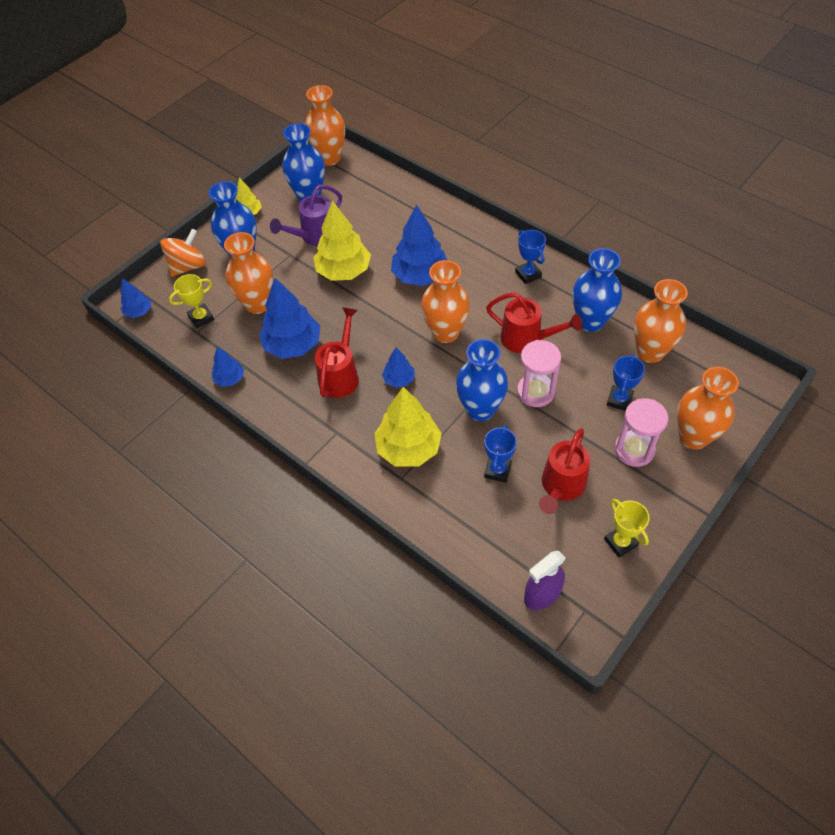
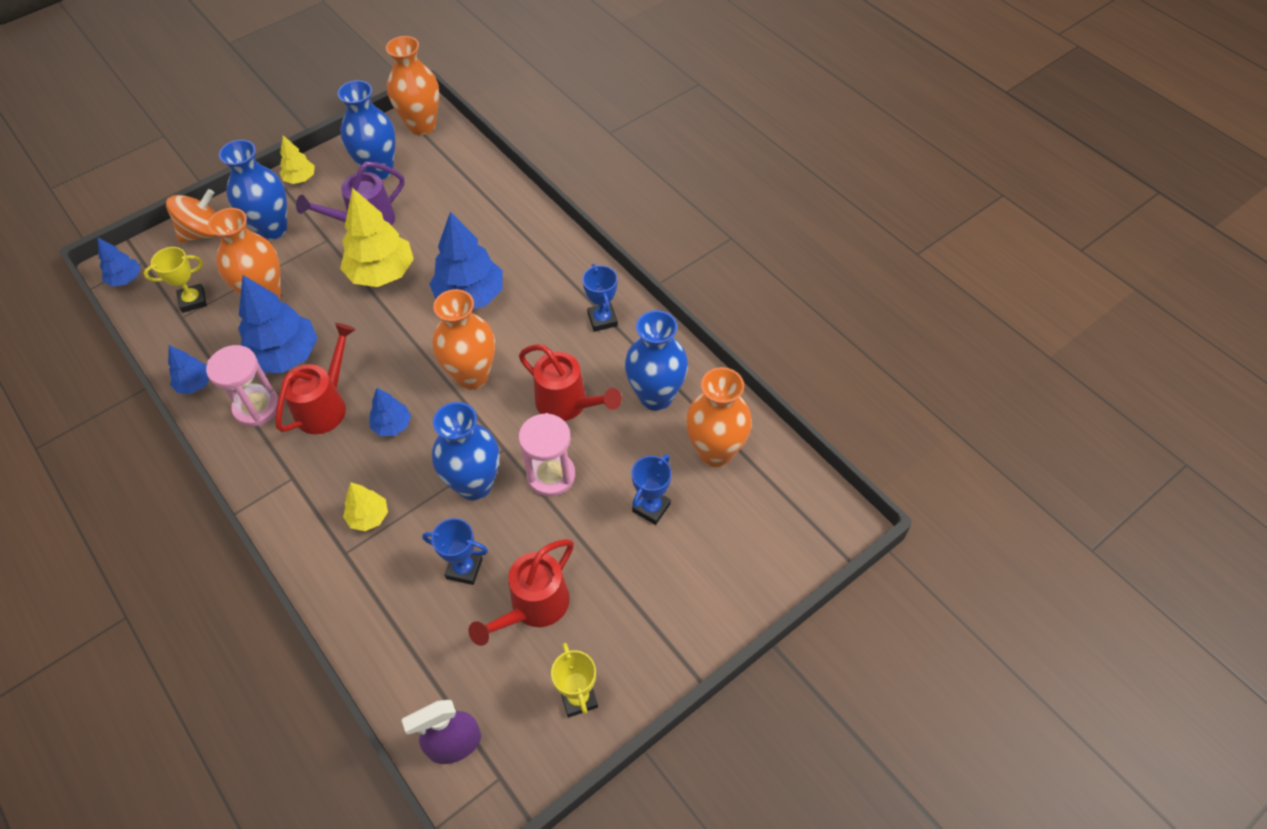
camera: 10 degrees right, 0 degrees up
(408, 448) = (368, 517): yellow tree -> yellow tree, size x0.52
(497, 470) = (464, 569): blue trophy -> blue trophy turned 75 degrees clockwise
(634, 450) = (643, 578): pink hourglass -> pink hourglass (257, 407)
(693, 437) = (725, 577): orange vase -> none

